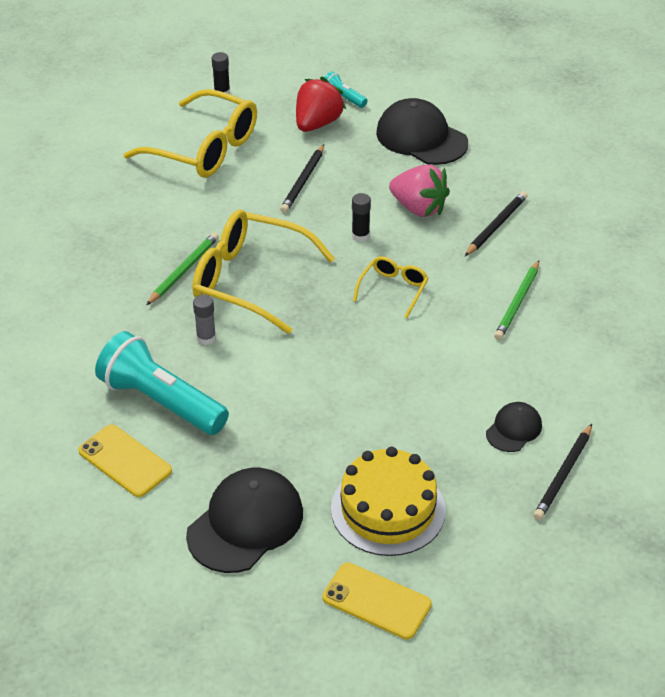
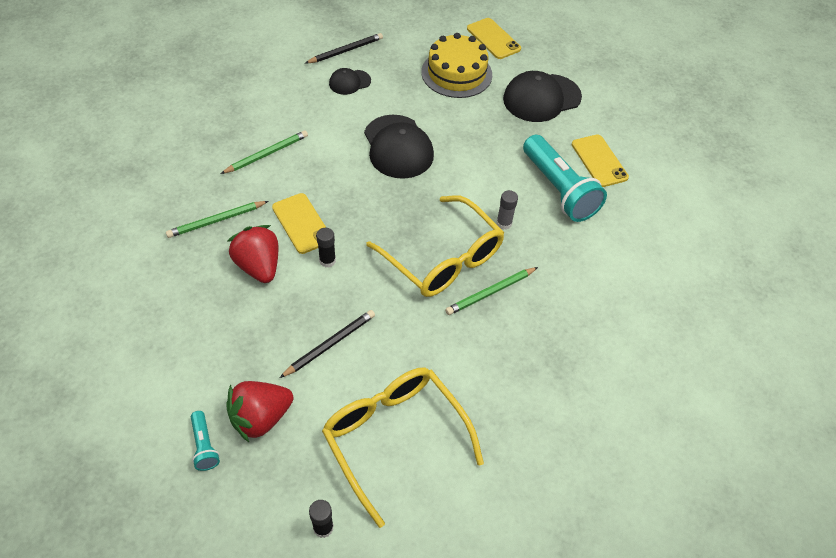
camera: 155 degrees left, 10 degrees up
(393, 289) = (342, 202): yellow glasses -> none
(414, 255) = (301, 223): none -> yellow phone
(418, 208) = (259, 266): pink strawberry -> red strawberry
(421, 138) = (183, 346): black cap -> black cap (398, 147)
(496, 226) = (216, 220): black pencil -> green pencil

